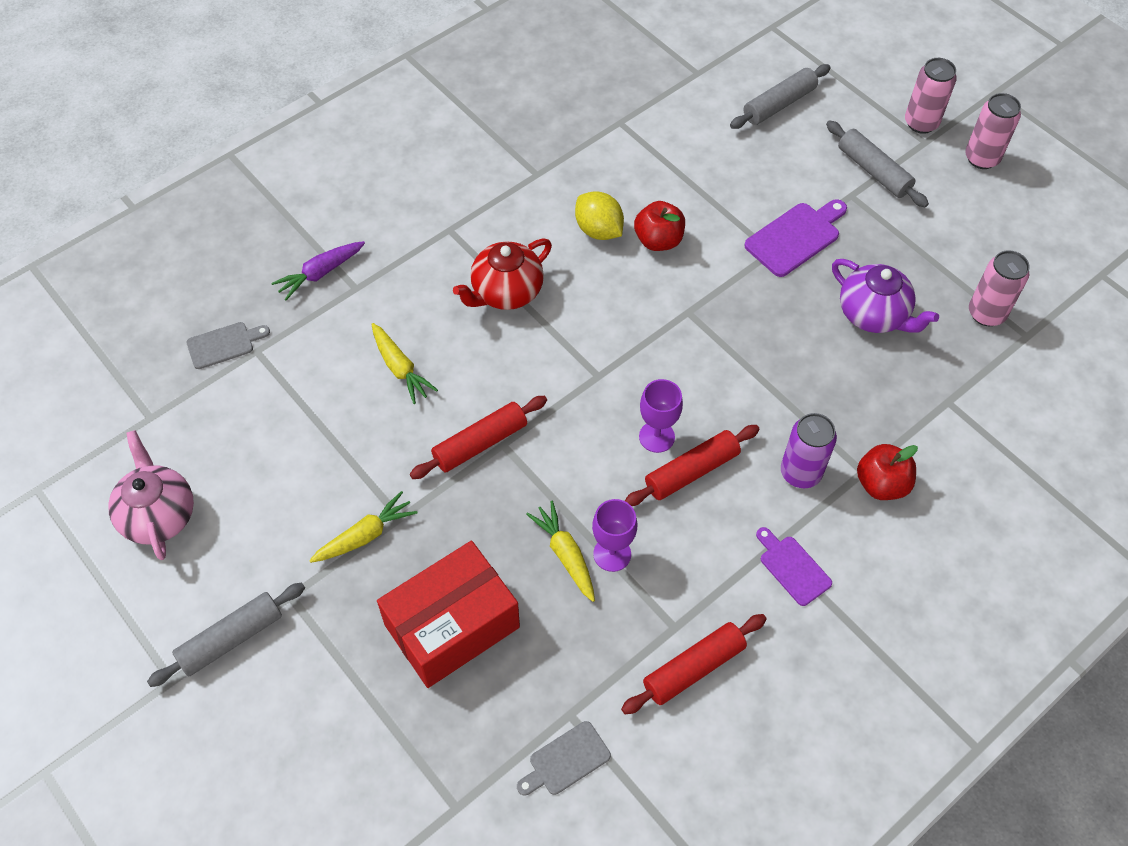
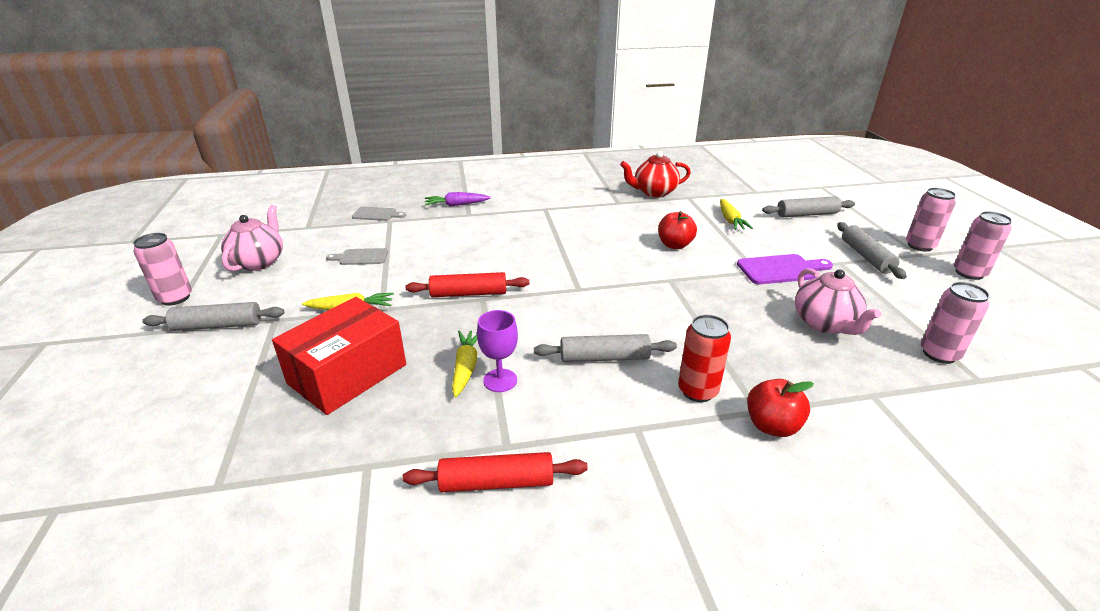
camera: 30 degrees right, 25 degrees down
(121, 627) = (175, 298): none -> pink can
(400, 368) = (457, 249): yellow carrot -> yellow carrot (730, 220)
(452, 626) = (347, 374): red box -> red box turned 45 degrees counterclockwise
(506, 292) = (553, 238): red teapot -> red teapot (654, 192)
(566, 760) = (329, 497): grey cutting board -> grey cutting board (361, 257)
(598, 230) = (637, 231): yellow lemon -> none
(656, 437) = (593, 330): purple goblet -> none
(691, 471) = (604, 357): red rolling pin -> grey rolling pin
(792, 568) = (645, 450): purple cutting board -> none
(800, 473) = (697, 391): purple can -> red can
(873, 315) = (825, 324): purple teapot -> pink teapot

